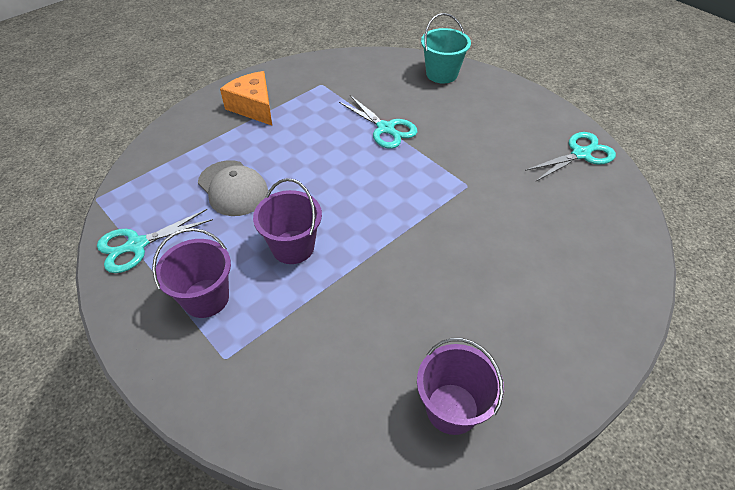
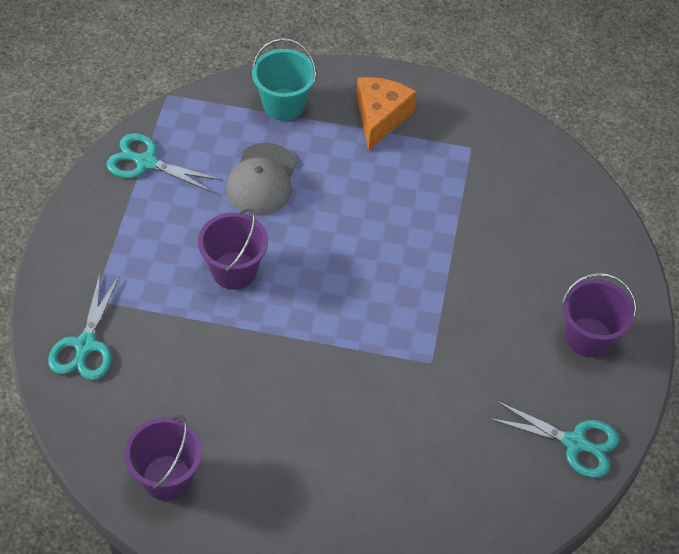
camera: 50 degrees right, 5 degrees up
(206, 298) = (135, 247): purple bucket -> purple bucket (588, 337)
(386, 129) = (451, 246): turquoise scissors -> turquoise scissors (85, 345)
(441, 74) = (596, 243): turquoise bucket -> turquoise bucket (283, 104)

